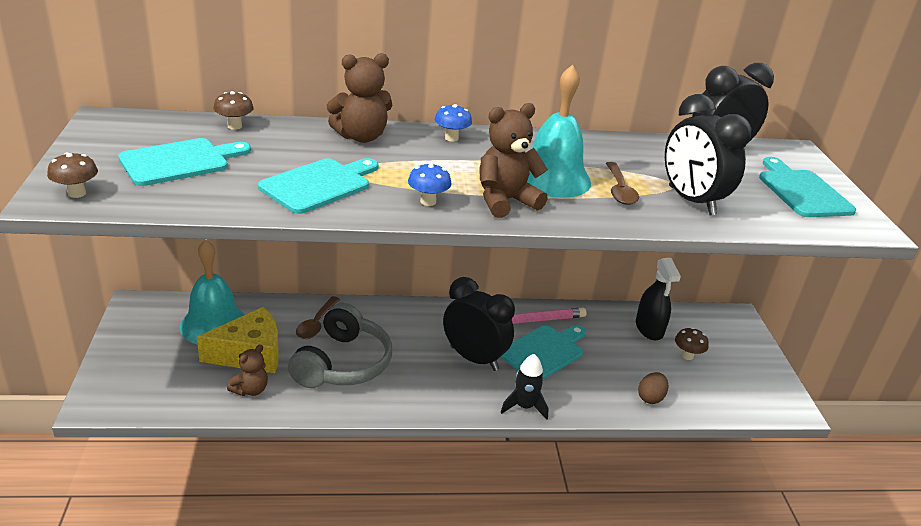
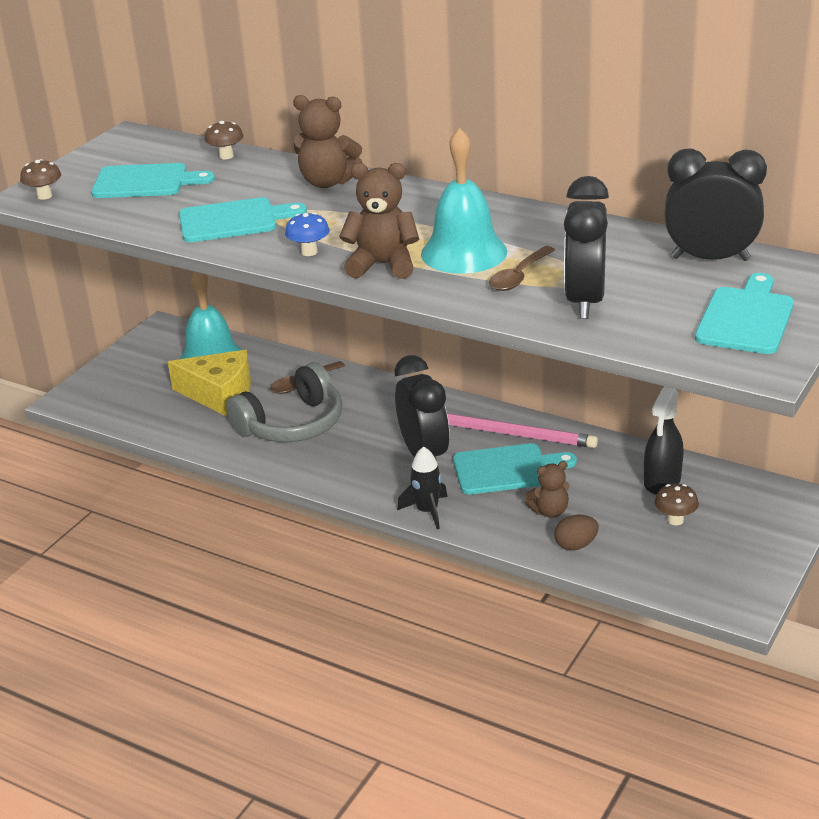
camera: 40 degrees right, 0 degrees up
(250, 390) = (192, 423): brown teddy bear -> brown teddy bear (549, 511)
(451, 138) = (415, 196): blue mushroom -> none

